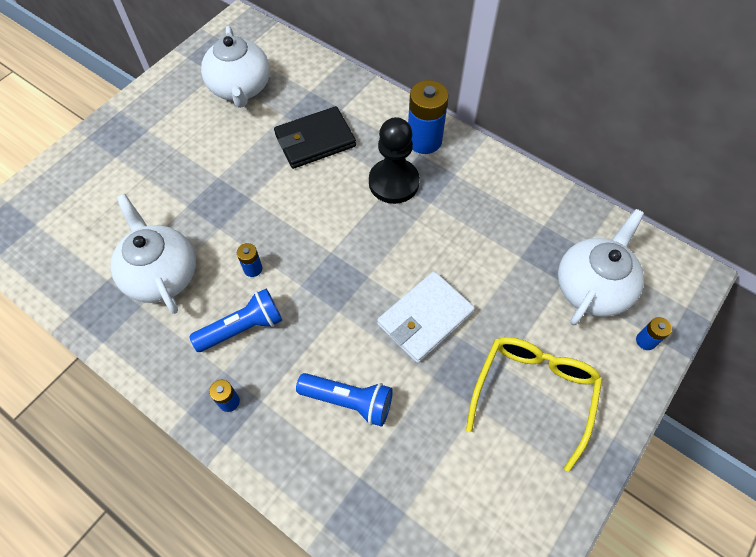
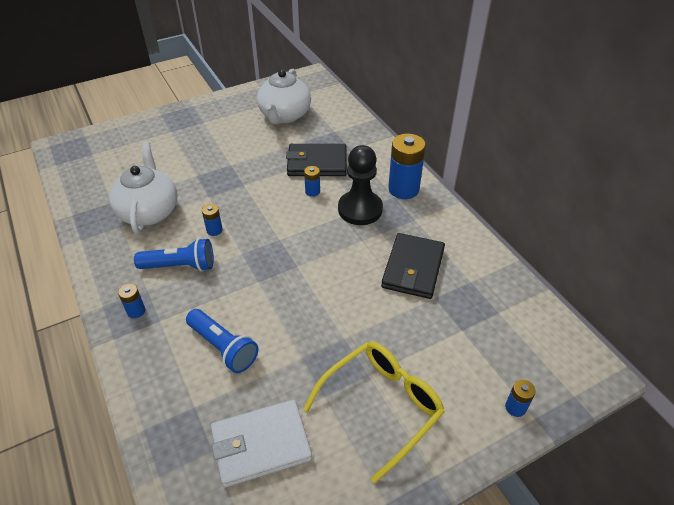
camera: 25 degrees right, 15 degrees down
(331, 179) = (312, 191): none -> blue battery
(425, 318) = (323, 312): white wallet -> white wallet (261, 445)
(483, 232) = (413, 268): none -> black wallet
(592, 287) = (487, 344): white teapot -> none

